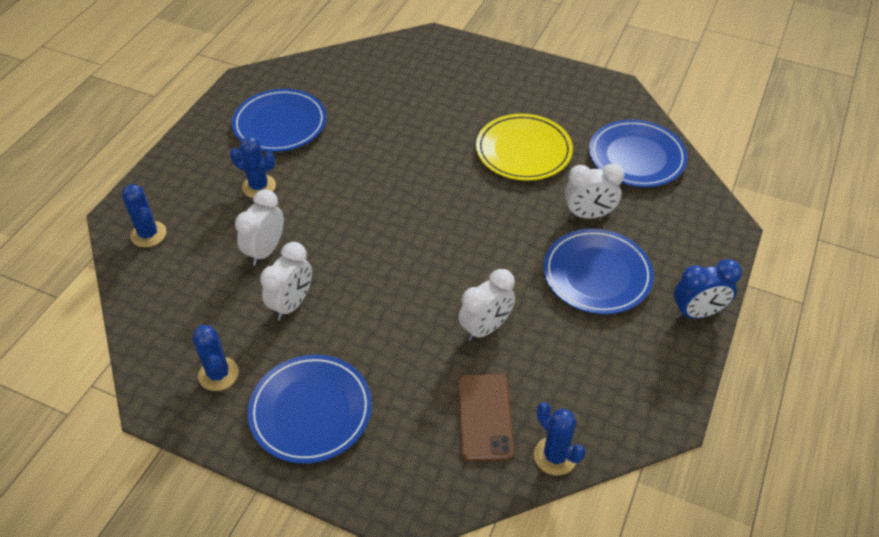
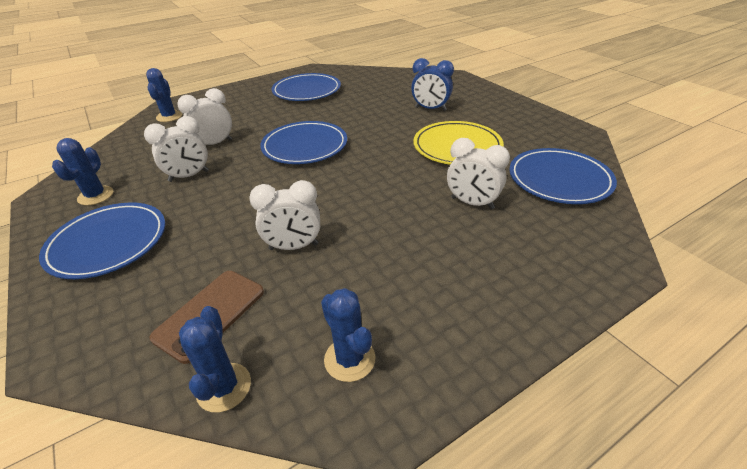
camera: 35 degrees right, 10 degrees down
(259, 186) = (255, 114): blue cactus -> blue cactus (349, 359)
(597, 274) = (435, 249): blue plate -> blue plate (305, 146)
(697, 313) = (515, 328): blue clock -> blue clock (430, 109)

